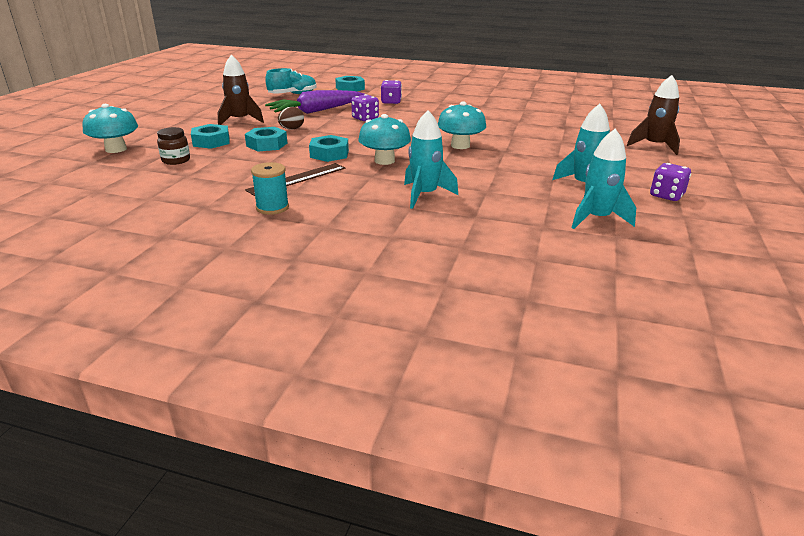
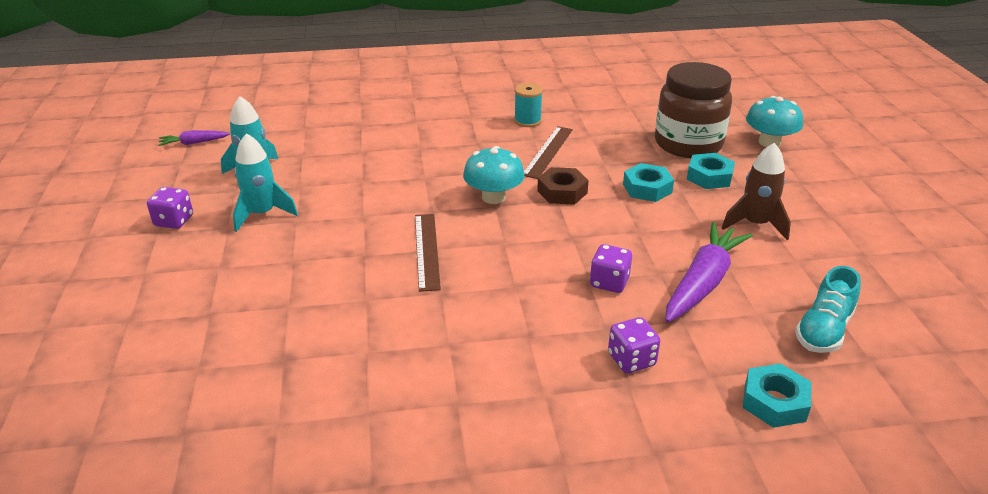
camera: 155 degrees right, 5 degrees up
(176, 160) = (688, 144): brown jar -> brown jar, size x2.36
(291, 129) = (666, 225): brown egg -> none
(329, 154) = (562, 192): turquoise nut -> brown nut
(425, 195) = (417, 162): turquoise rocket -> none
(460, 145) = (427, 250): turquoise mushroom -> brown ruler
(654, 146) = (142, 333): brown rocket -> none
(688, 271) = (193, 143): none -> purple carrot

